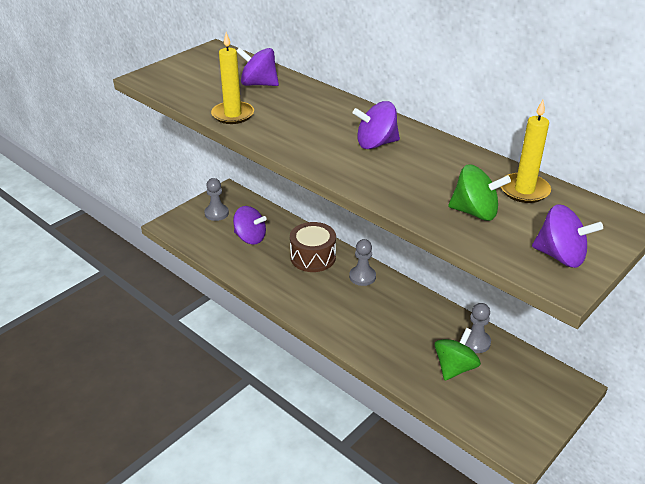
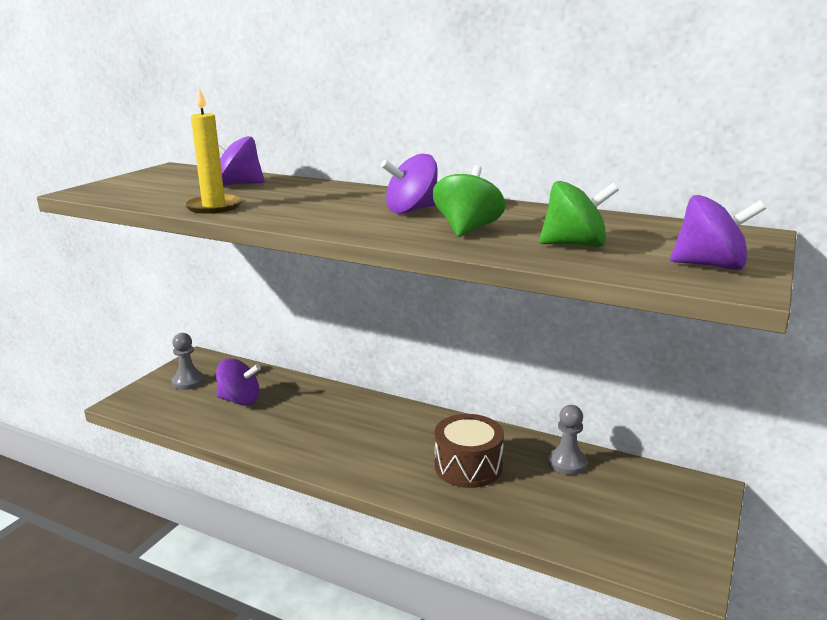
camera: 15 degrees left, 15 degrees down
(313, 257) = (328, 408): brown drum -> brown drum (468, 466)
(362, 277) = (398, 418): grey pawn -> none
(454, 367) = (556, 495): green spinning top -> green spinning top (467, 229)
(524, 190) = (617, 224): yellow candle -> none

